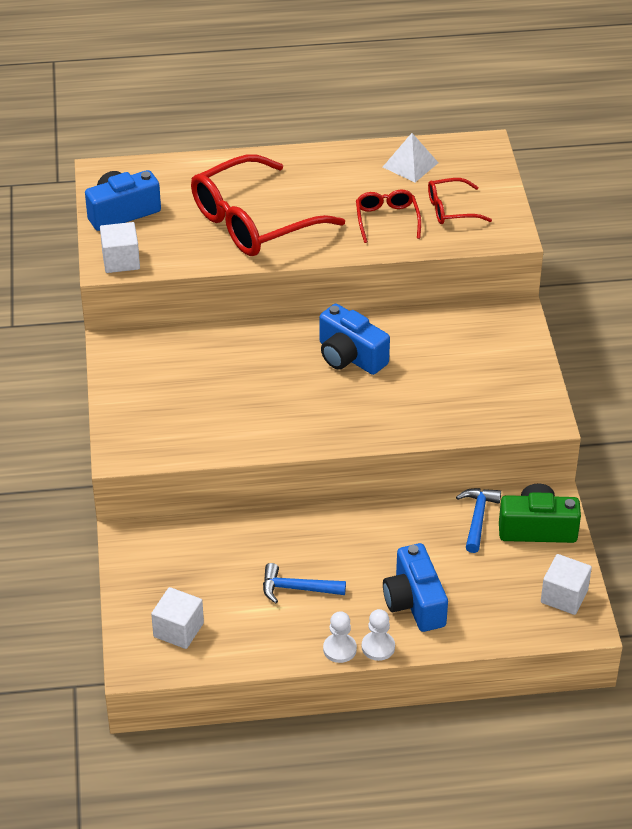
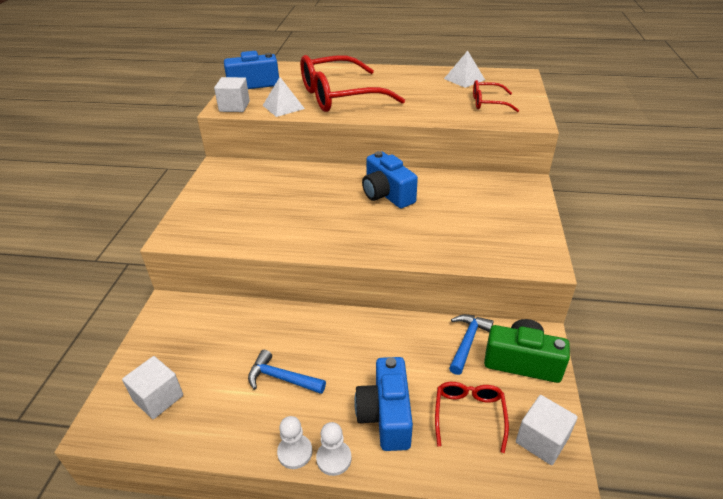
camera: 15 degrees right, 5 degrees down
(187, 252) = (283, 107): none -> white pyramid
(387, 219) = (437, 104): red glasses -> red glasses (469, 415)

